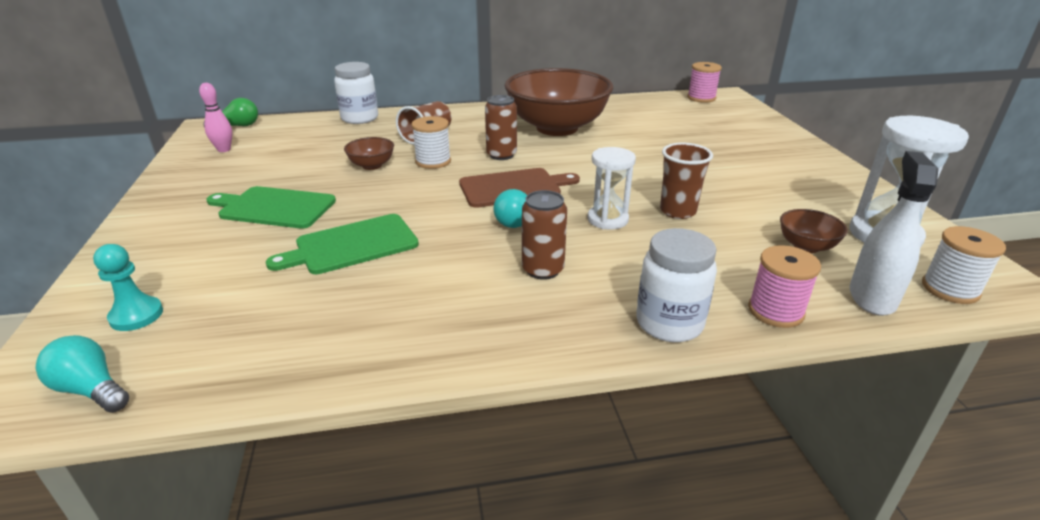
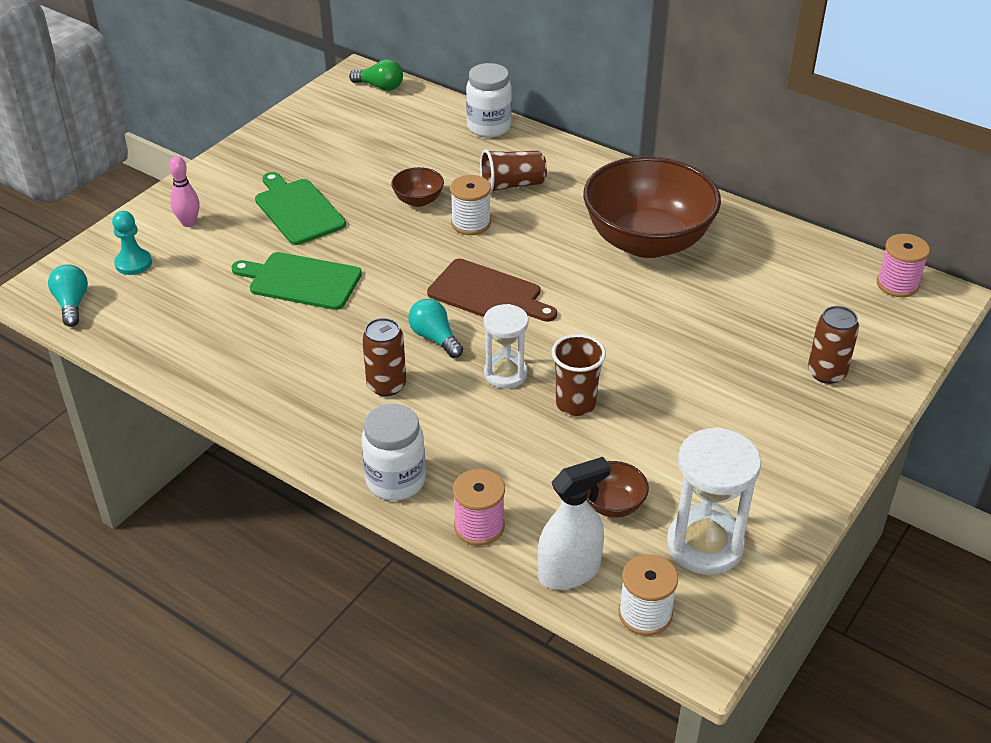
camera: 45 degrees right, 10 degrees up
(224, 150) = (337, 116): pink bowling pin -> pink bowling pin (188, 223)
(501, 155) = (538, 249): brown can -> brown can (826, 373)

